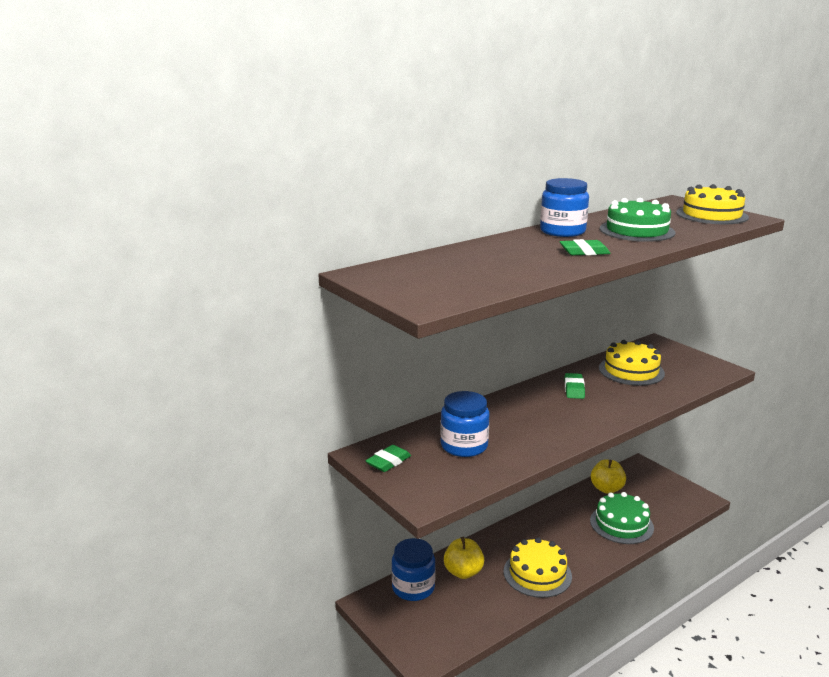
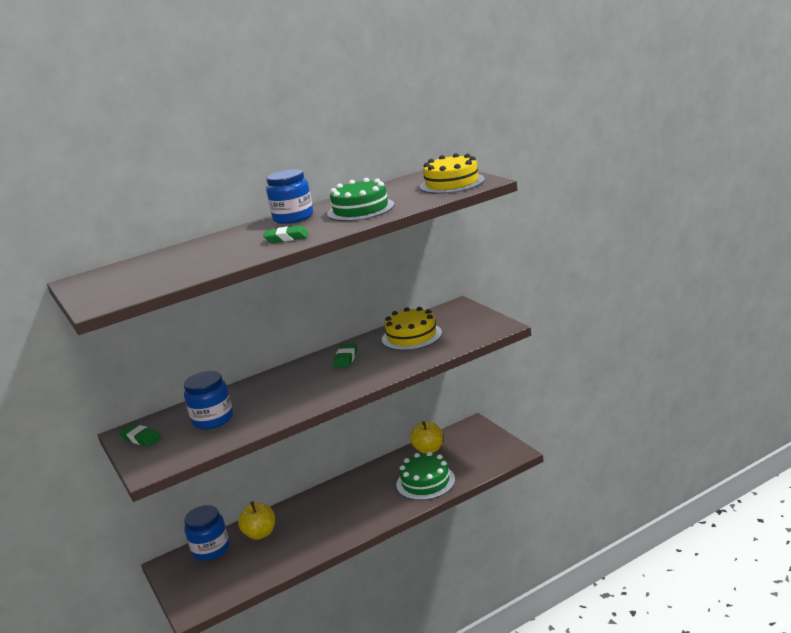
camera: 10 degrees right, 0 degrees up
(388, 462) = (141, 438): green eraser -> green eraser turned 75 degrees clockwise
(537, 573) = (325, 531): yellow cake -> none

